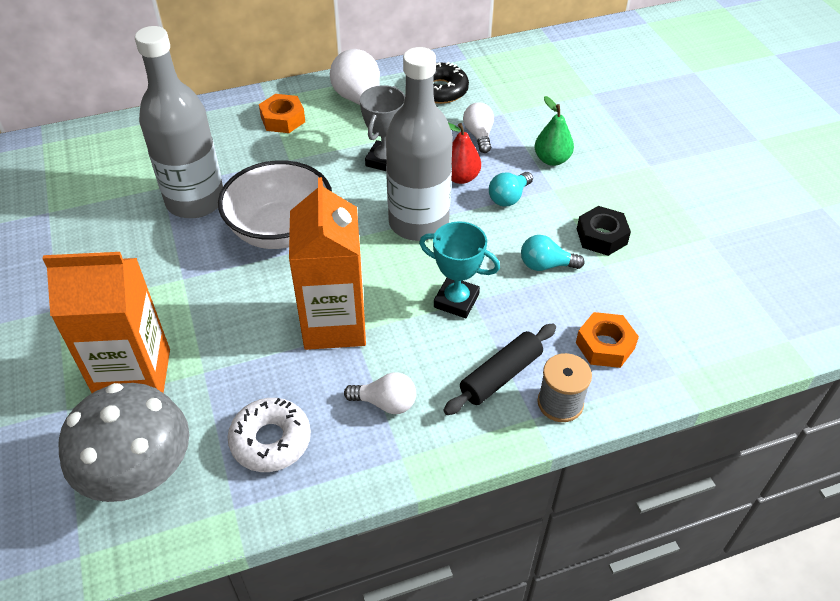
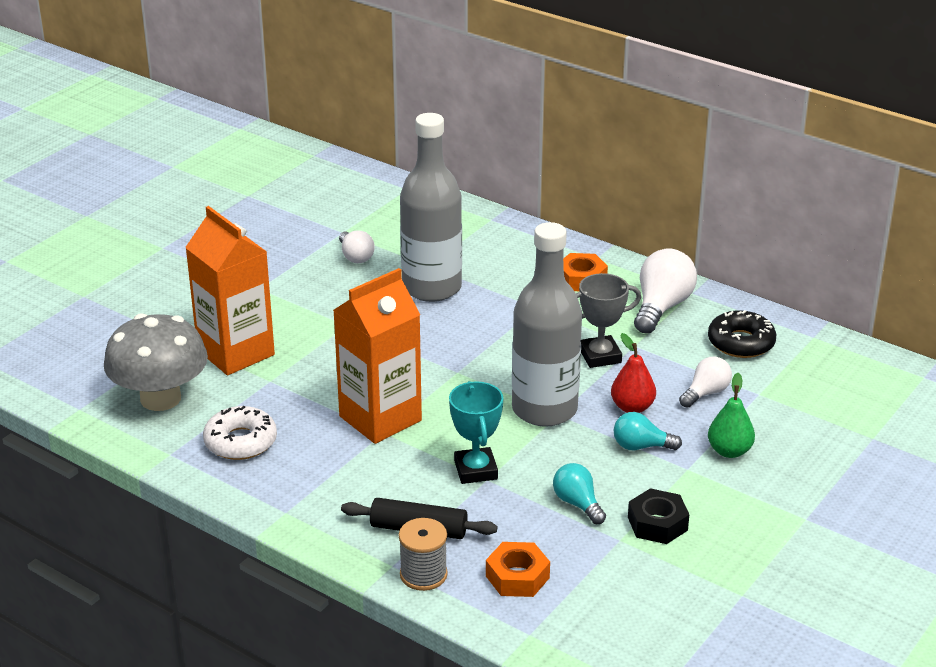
camera: 55 degrees right, 15 degrees down
(280, 230) = (449, 344): white bowl -> none
(385, 403) = (329, 480): white light bulb -> white light bulb (355, 257)

